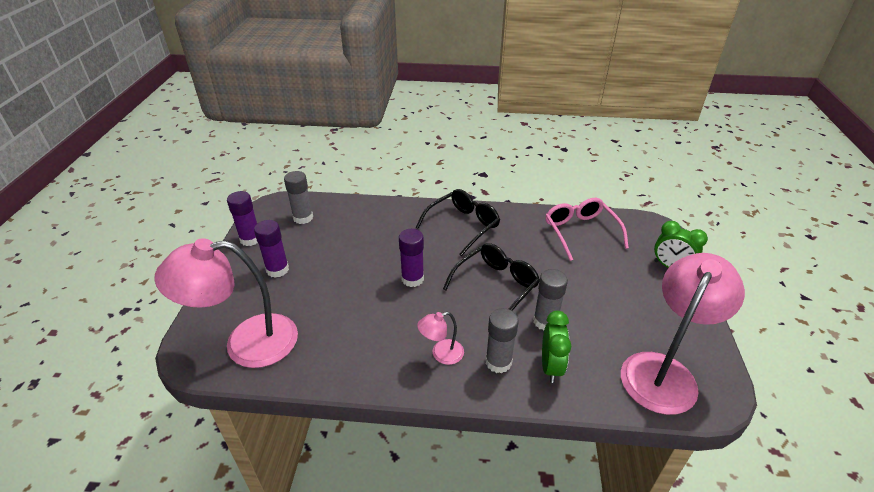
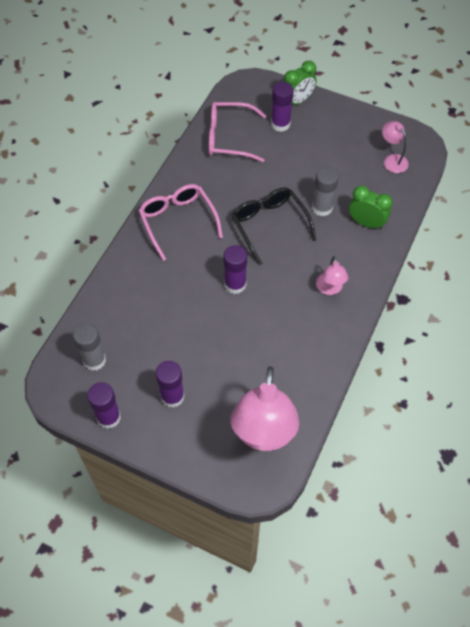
camera: 70 degrees left, 20 degrees up
(462, 226) = (178, 222): black glasses -> pink glasses
(498, 362) = (351, 254): grey glue stick -> none
(628, 262) = (280, 124): none -> purple glue stick
(664, 371) = (392, 160): pink lamp -> pink lamp, size x0.45

